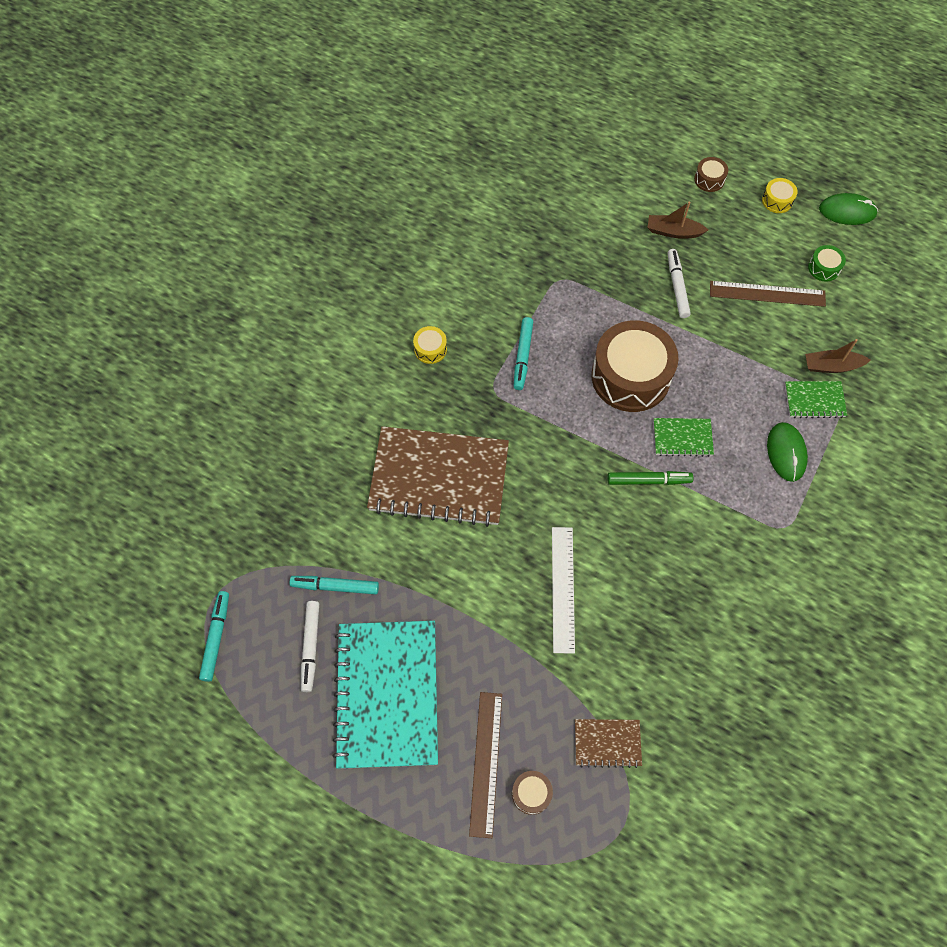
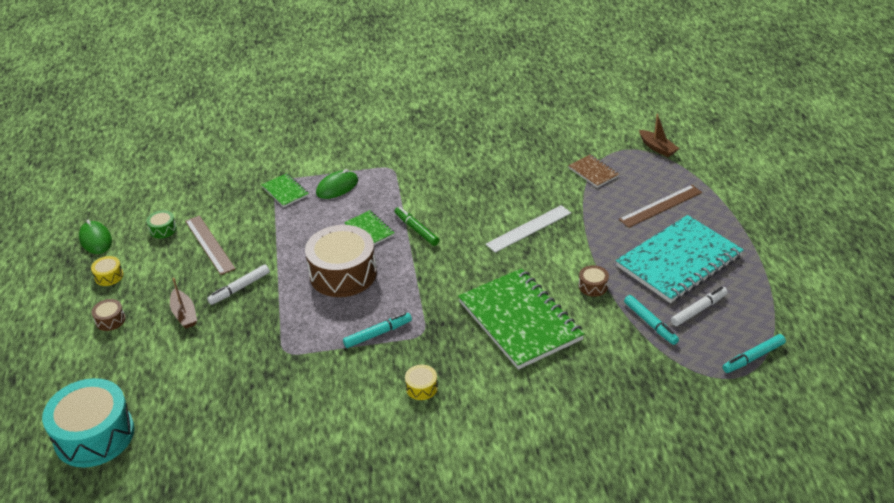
camera: 125 degrees left, 25 degrees down
(439, 478) = (520, 320): brown notebook -> green notebook
(531, 793) = (653, 184): brown drum -> brown drum (593, 286)
(573, 123) = (94, 435): none -> turquoise drum
(832, 366) = (250, 195): brown boat -> brown boat (657, 148)

